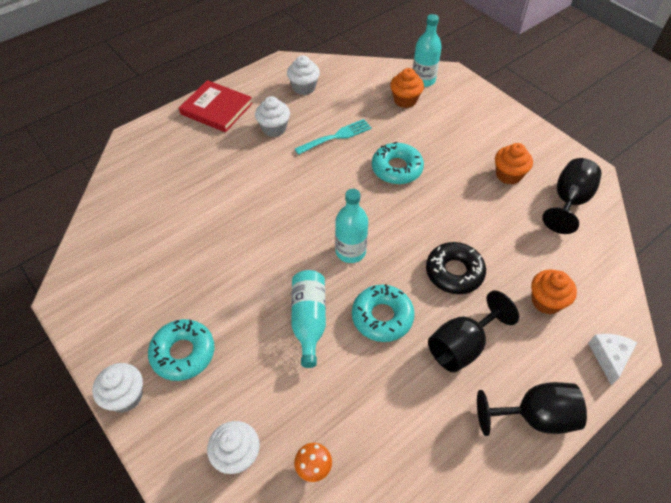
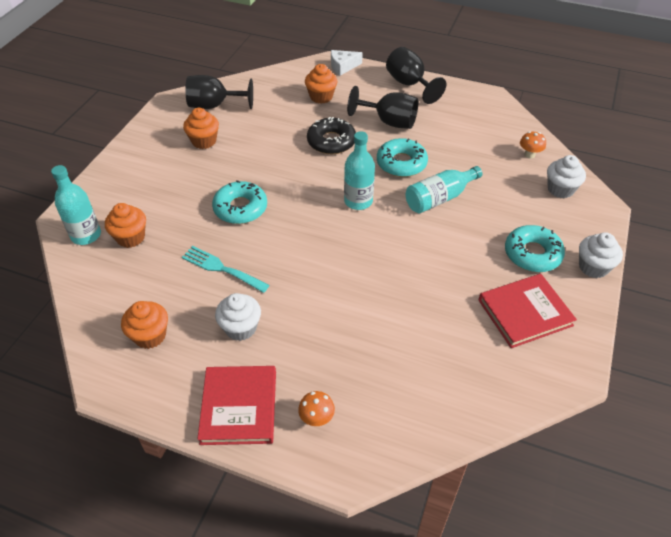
camera: 120 degrees left, 5 degrees down
(137, 300) = (525, 312): none -> red book
(176, 138) = (317, 418): none -> orange mushroom
(304, 87) = (150, 336): white cupcake -> orange cupcake

